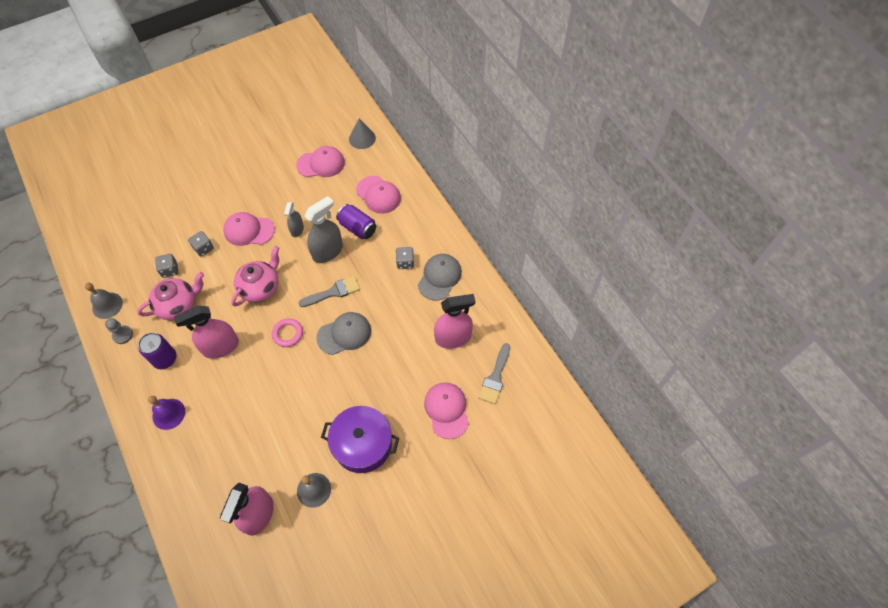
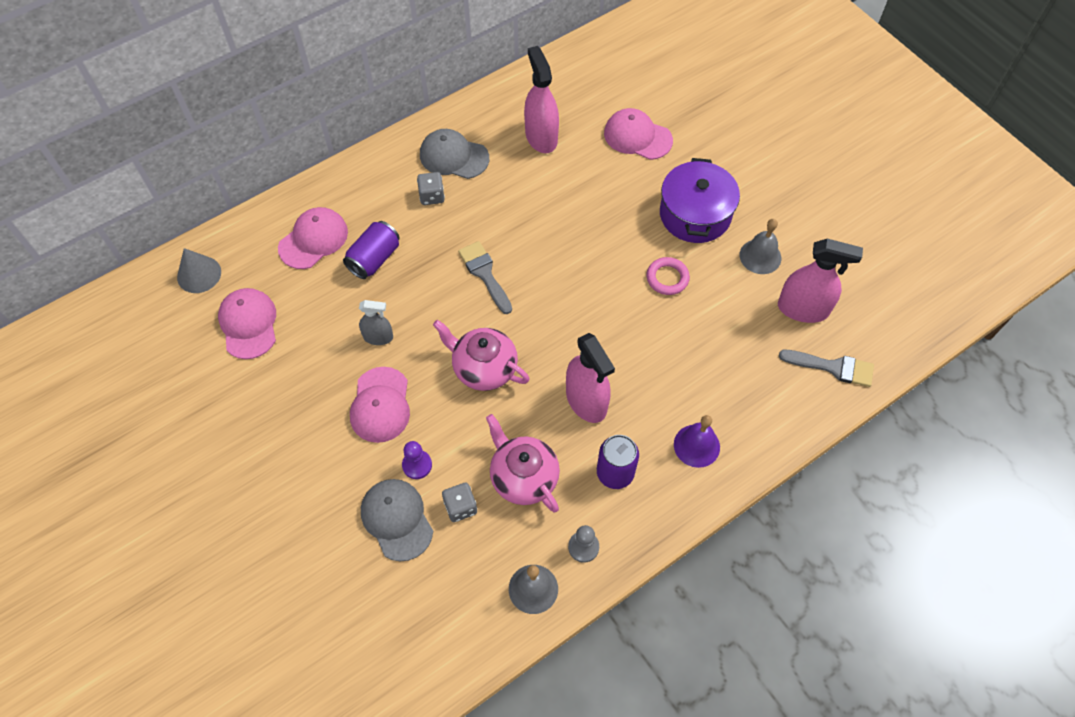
camera: 95 degrees left, 0 degrees up
(203, 248) = (417, 465): grey dice -> purple pawn
(288, 334) = (556, 319): pink ring -> pink ring (667, 278)
(327, 251) = (417, 291): grey spray bottle -> none
(344, 334) = (549, 252): grey cap -> grey cap (396, 519)
(446, 410) = (637, 137): pink cap -> pink cap turned 45 degrees clockwise
(495, 377) = (589, 94): grey brush -> grey brush (833, 367)

